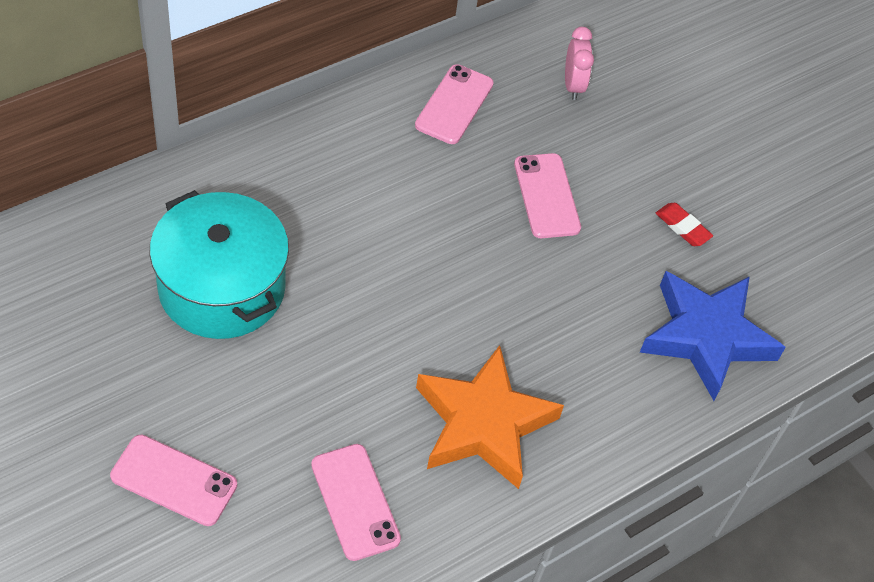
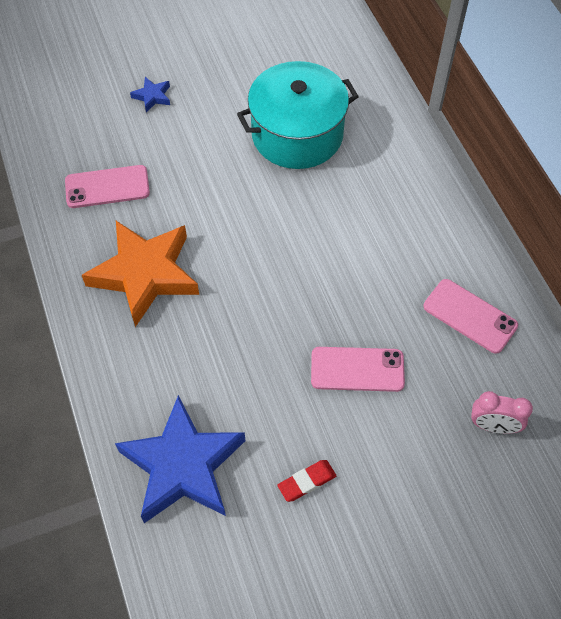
camera: 110 degrees right, 5 degrees up
(174, 480) = (152, 96): pink phone -> blue star

